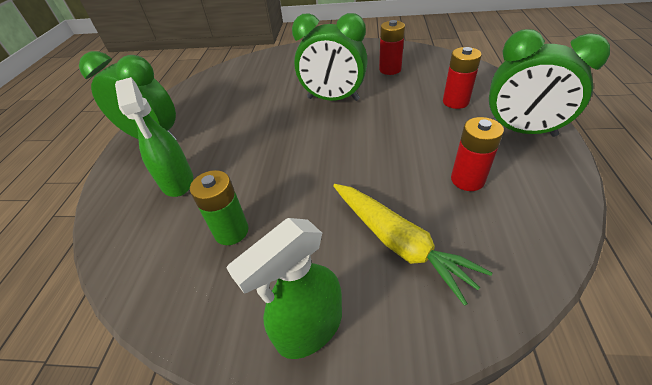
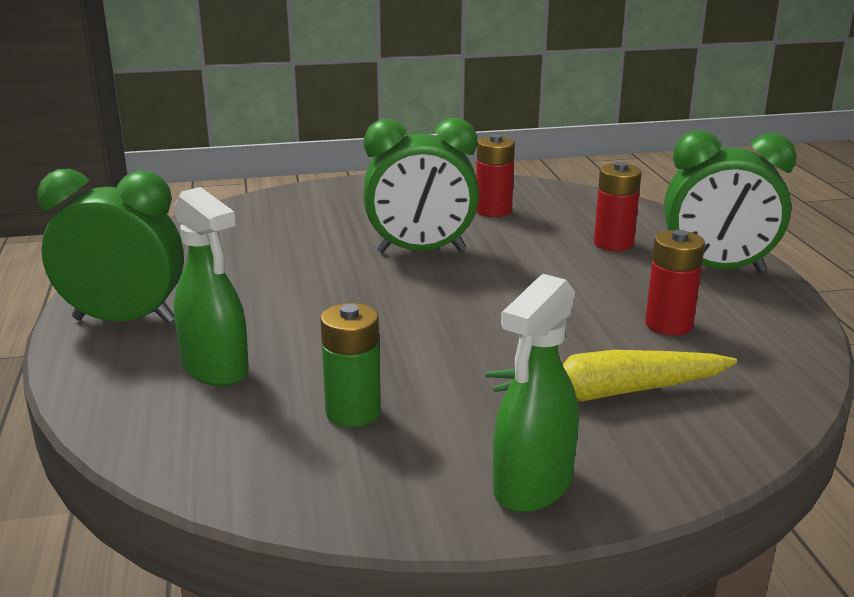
camera: 20 degrees left, 20 degrees down
(398, 242) = (608, 394): yellow carrot -> yellow carrot turned 135 degrees clockwise

